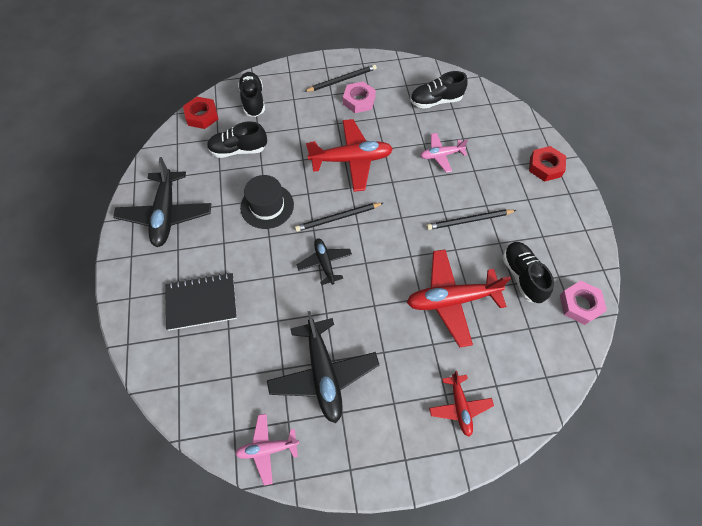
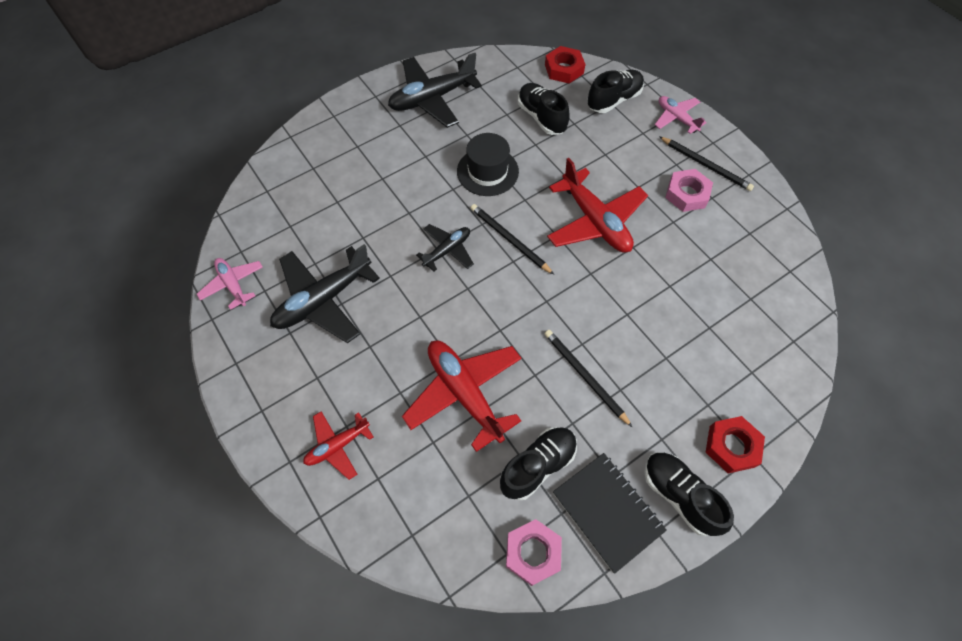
camera: 65 degrees right, 0 degrees up
(201, 302) = (354, 169): black notebook -> black notebook (607, 511)
(435, 101) = (748, 275): black shoe -> black shoe (679, 495)
(441, 155) = (664, 311): pink plane -> pink plane (676, 118)

